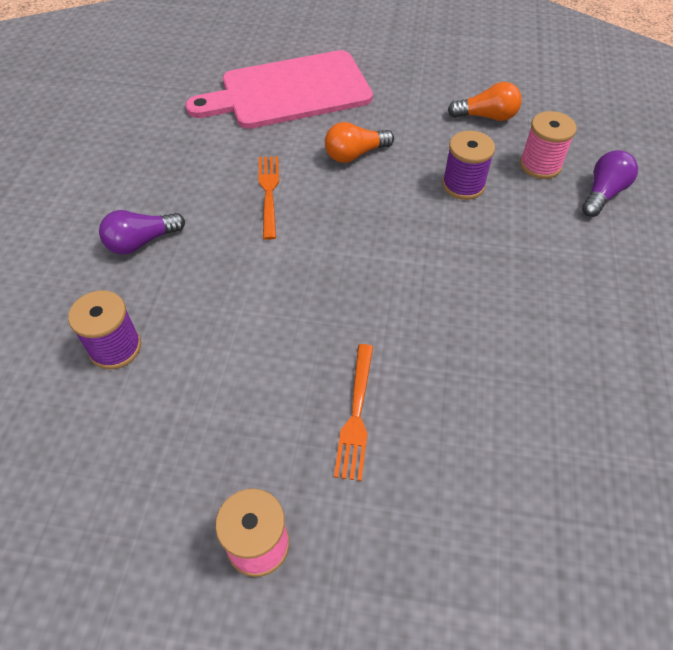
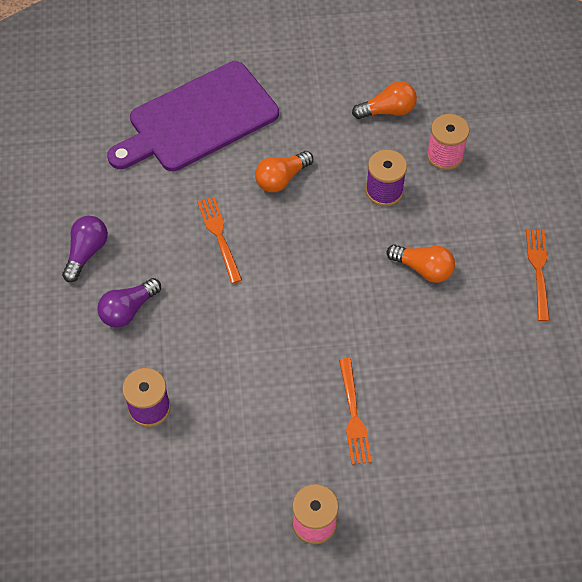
camera: 15 degrees left, 5 degrees up
(289, 92) = (198, 120): pink cutting board -> purple cutting board
(489, 269) = (423, 269): none -> orange light bulb
(603, 193) = (502, 174): purple light bulb -> purple light bulb (86, 252)
(632, 299) = (538, 270): none -> orange fork

